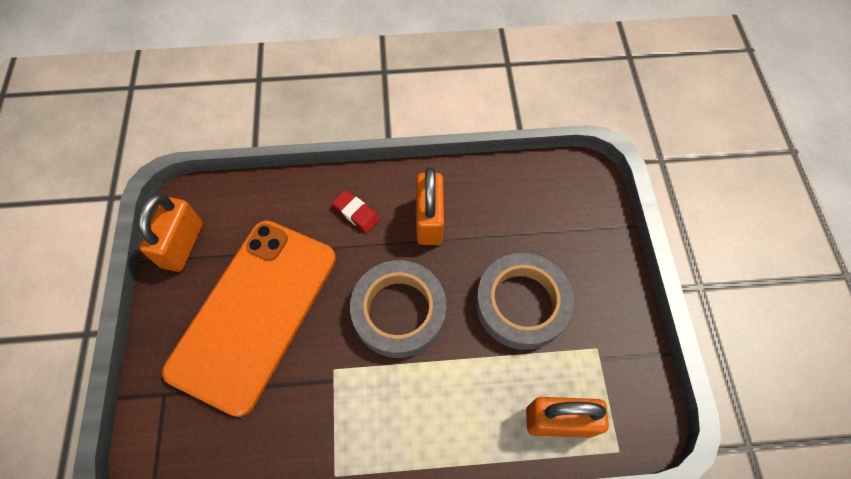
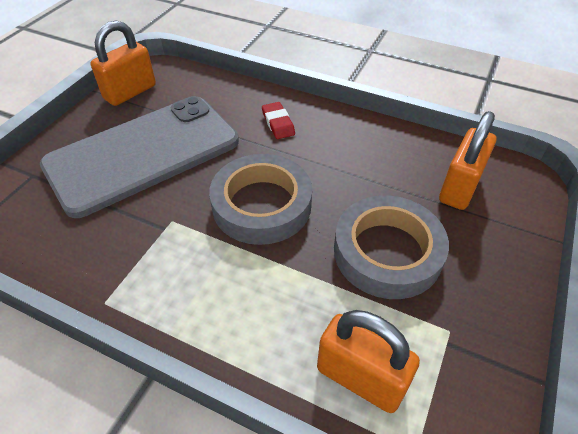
camera: 30 degrees right, 15 degrees down
(254, 313) = (143, 154): orange phone -> grey phone
(429, 220) = (339, 152): orange padlock -> orange padlock (459, 187)

